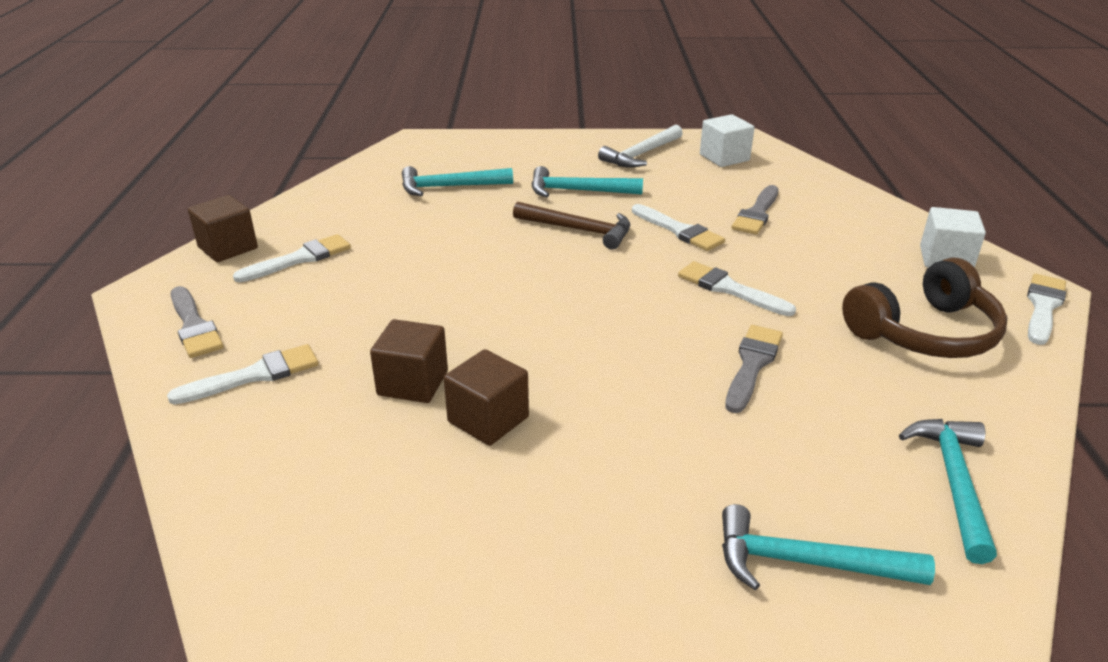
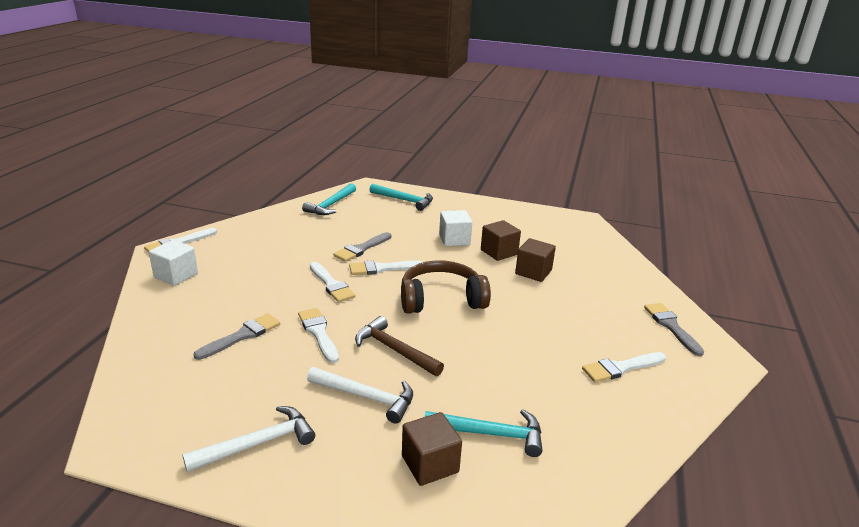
camera: 165 degrees left, 5 degrees down
(228, 248) = (687, 393): brown cube -> brown cube (430, 464)
(254, 375) = (618, 291): white brush -> white brush (382, 268)
(578, 191) = (366, 397): turquoise hammer -> white hammer
(724, 158) = (179, 415): white cube -> white cube (454, 240)
(924, 333) = (259, 245): brown headphones -> brown headphones (441, 299)

